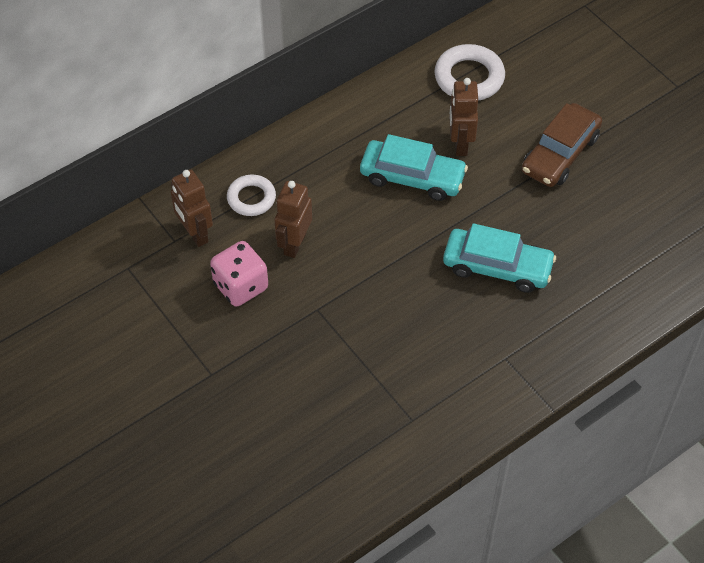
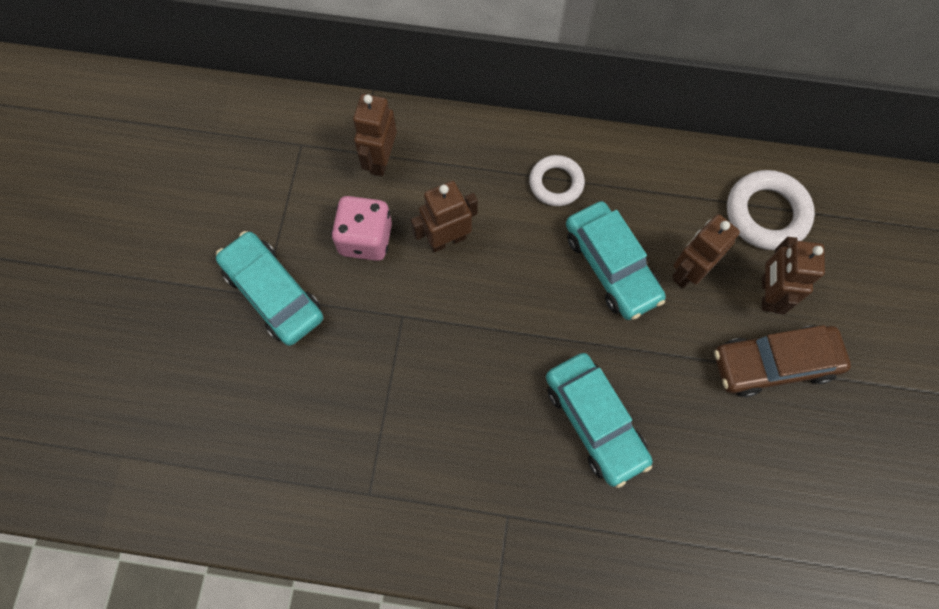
camera: 45 degrees right, 15 degrees up
(216, 367) = (273, 293): none -> turquoise car
(251, 198) = (457, 167): white ring -> white ring (556, 183)
(517, 120) = (767, 294): none -> brown robot

